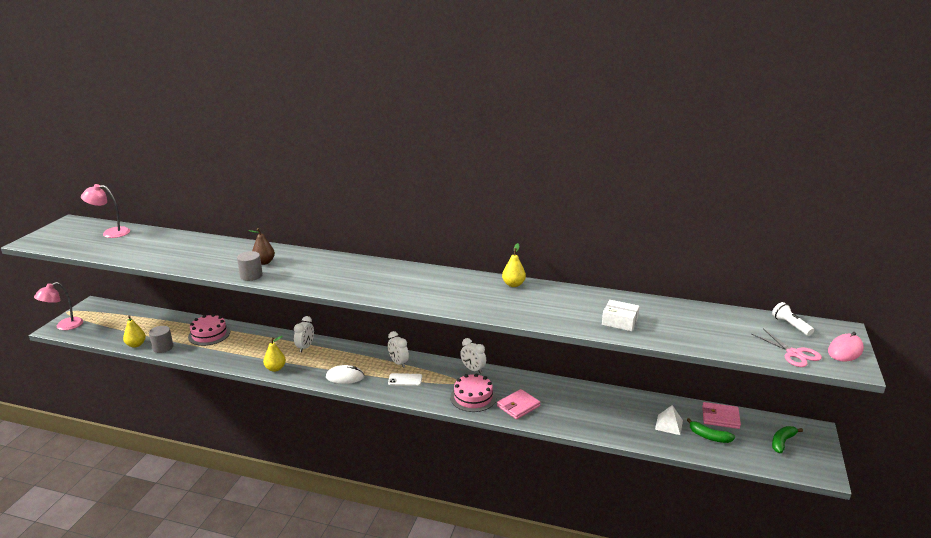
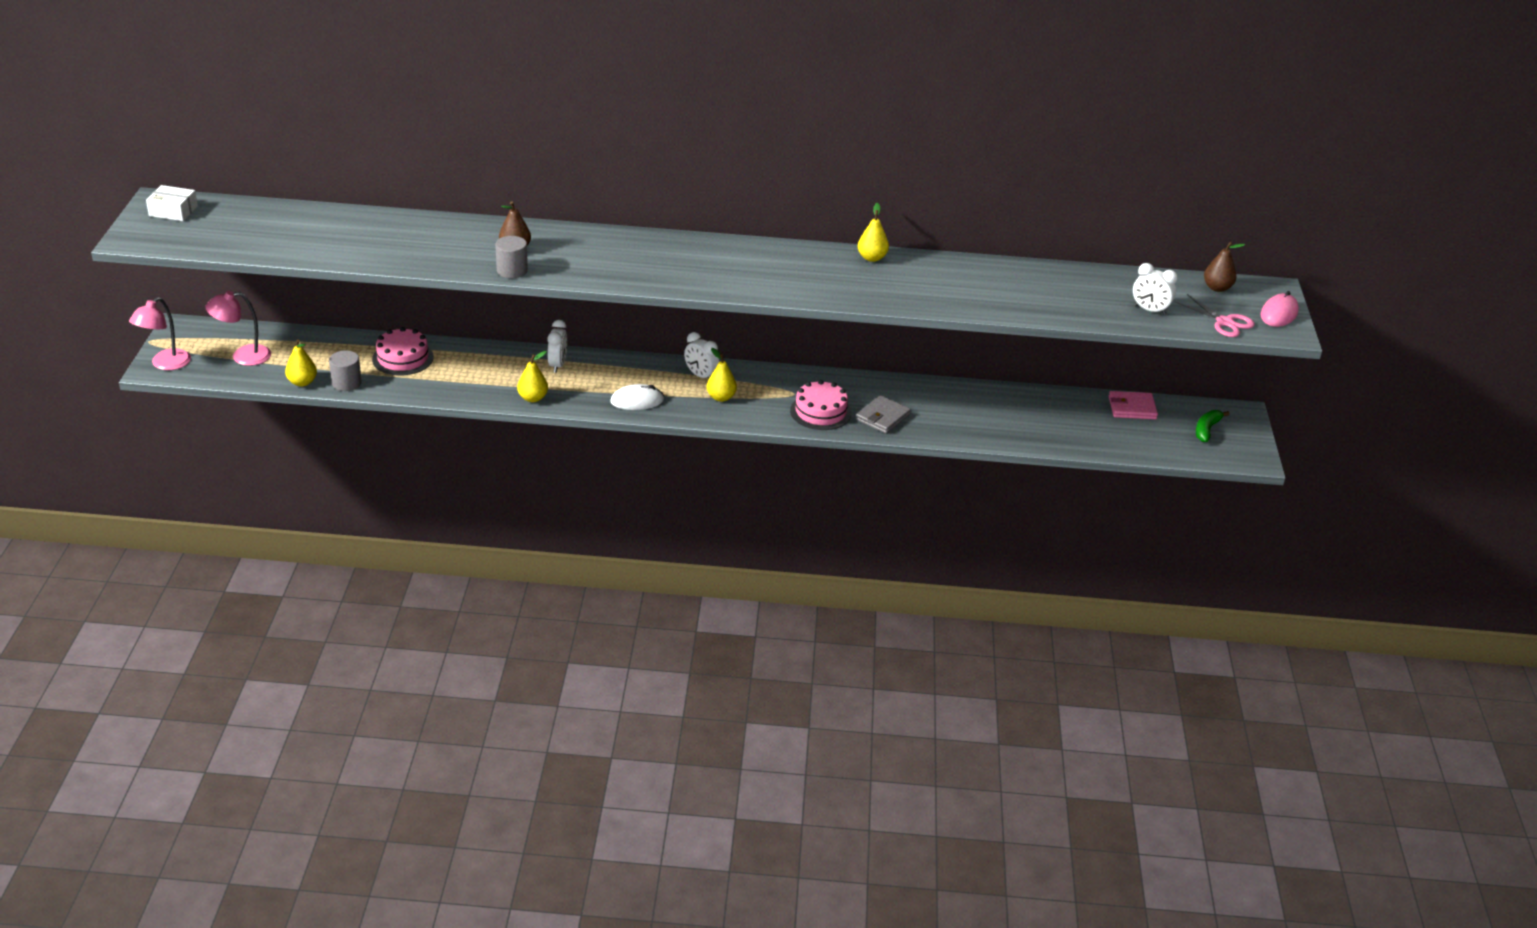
camera: 15 degrees left, 10 degrees up
(110, 233) = (243, 216): pink lamp -> pink lamp (243, 356)
(405, 380) = (721, 397): white phone -> yellow pear
(473, 369) = (805, 376): white clock -> white clock (1150, 310)
(518, 406) = (882, 417): pink wallet -> grey wallet
(619, 321) = (1020, 298): white box -> white box (173, 211)
(669, 424) = (1072, 422): white pyramid -> none
(709, 437) = (1122, 432): green banana -> none
(790, 325) = (1217, 288): white flashlight -> brown pear

